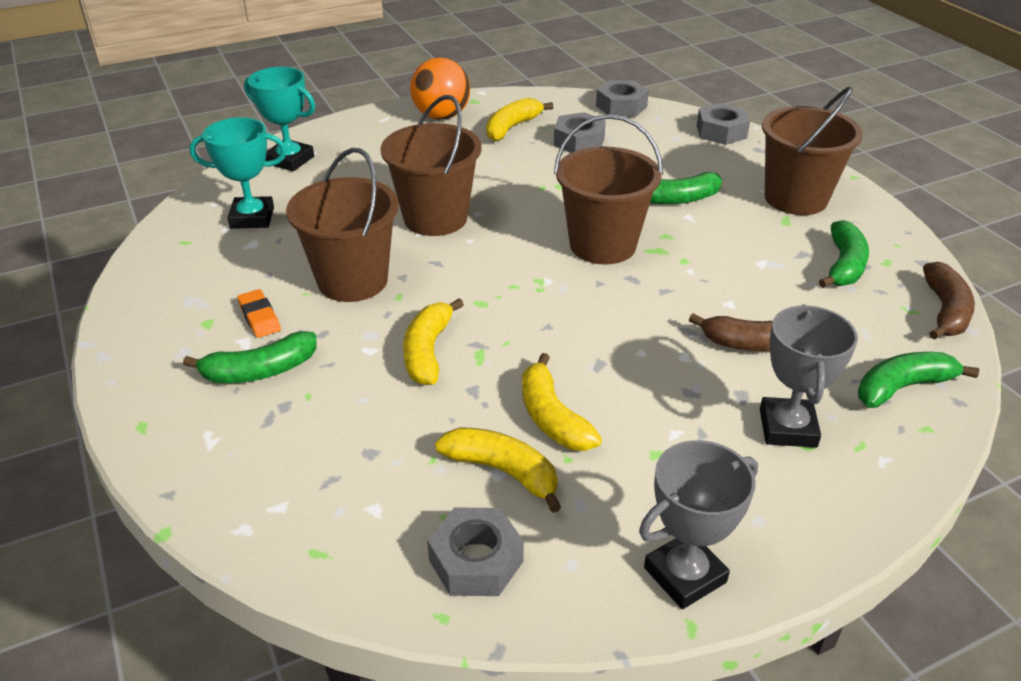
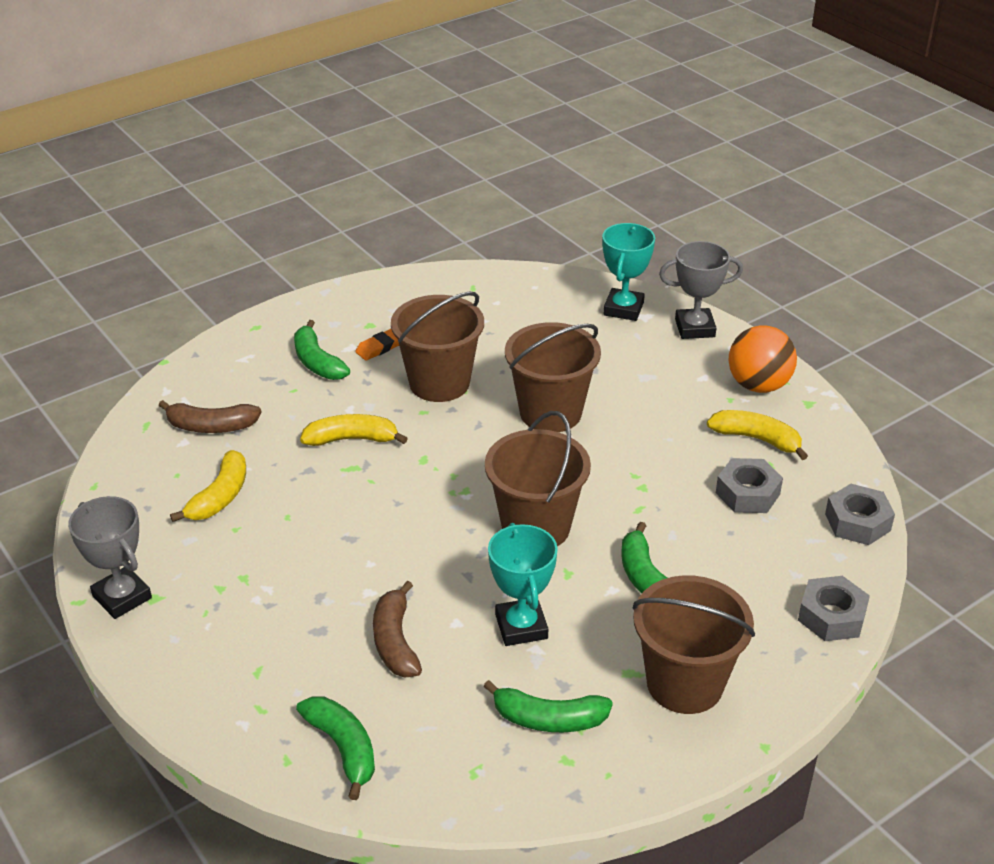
camera: 80 degrees right, 0 degrees up
(252, 218) = (518, 311): turquoise trophy -> turquoise trophy (521, 626)
(476, 561) = (137, 494): grey nut -> none
(552, 417) = (280, 516): yellow banana -> none
(787, 428) = (279, 660): grey trophy -> grey trophy (695, 328)
(945, 311) = (479, 802): brown banana -> brown banana (211, 426)

